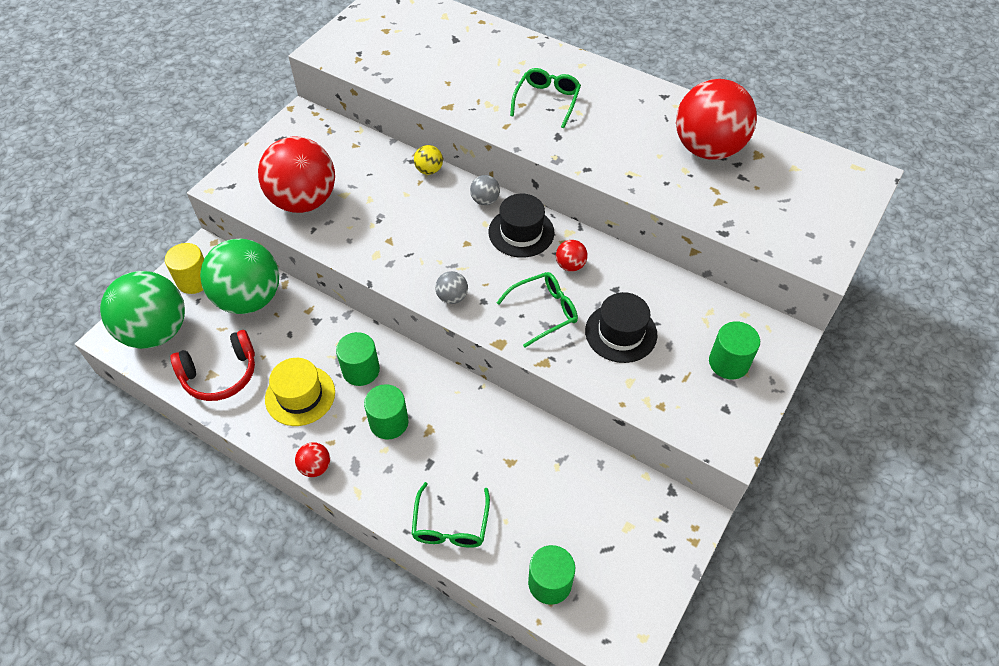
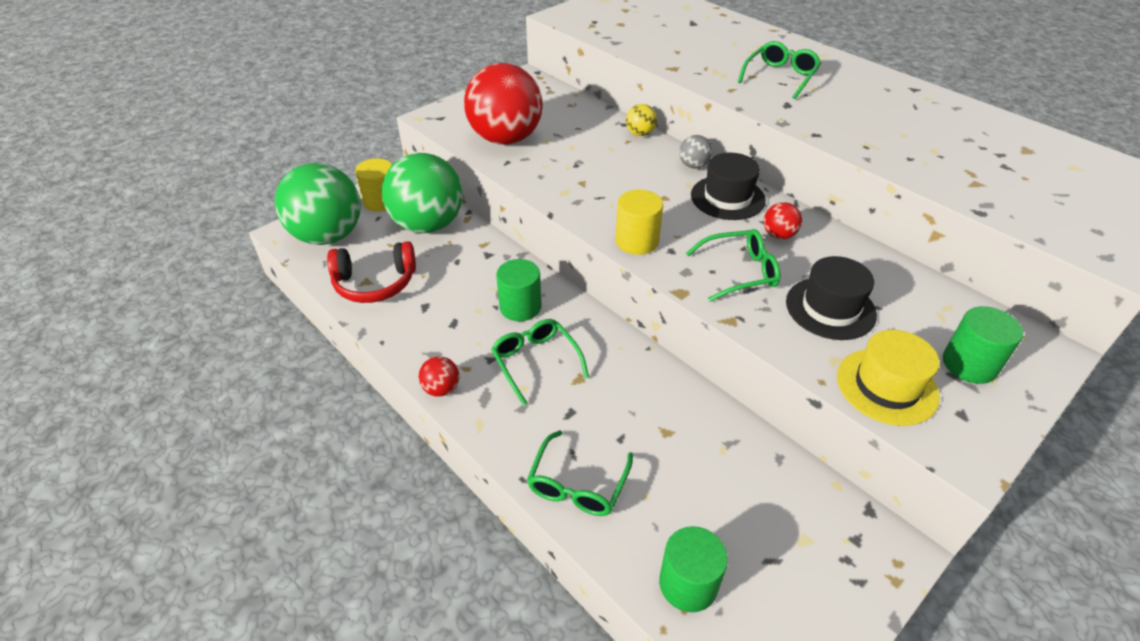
camera: 15 degrees right, 10 degrees down
(300, 395) = (448, 317): yellow hat -> yellow hat (886, 386)
(389, 422) = (536, 362): green cylinder -> green glasses
(452, 297) = (637, 241): grey ball -> yellow cylinder
(707, 149) = (963, 137): red ball -> none

